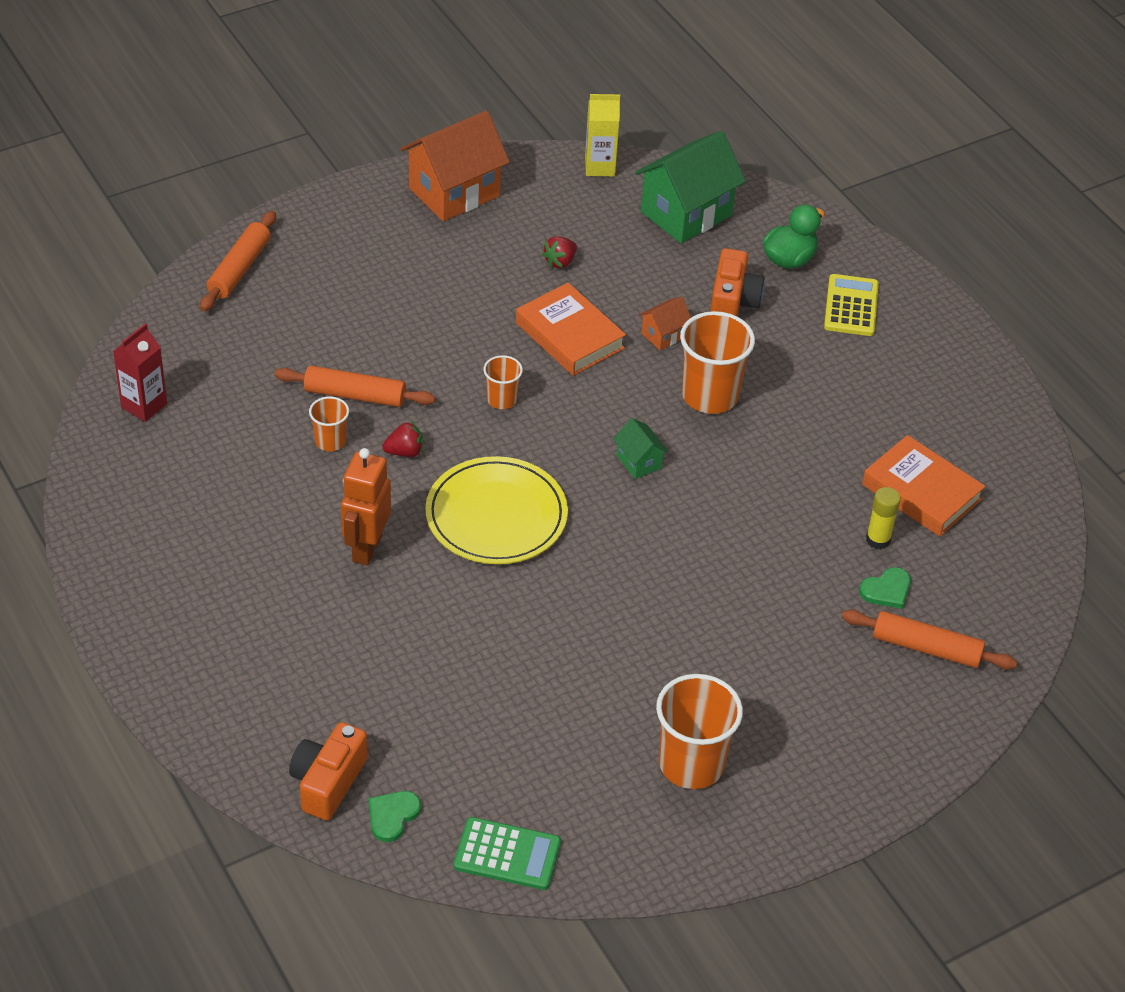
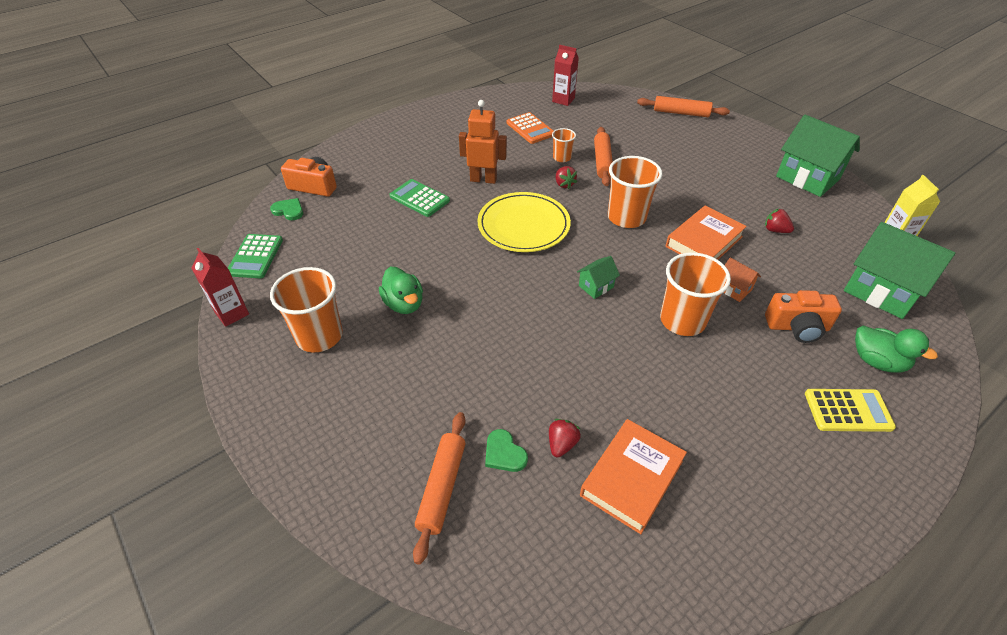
camera: 85 degrees right, 0 degrees up
(228, 466) = (530, 129): none -> orange calculator
(400, 635) = (419, 198): none -> green calculator
(454, 192) = (807, 178): orange house -> green house
(502, 399) = (626, 217): orange cup -> orange cup, size x1.90
(633, 873) = (232, 313): none -> red carton
(642, 667) = (404, 304): none -> green duck
(878, 540) = (562, 444): yellow glue stick -> red strawberry

